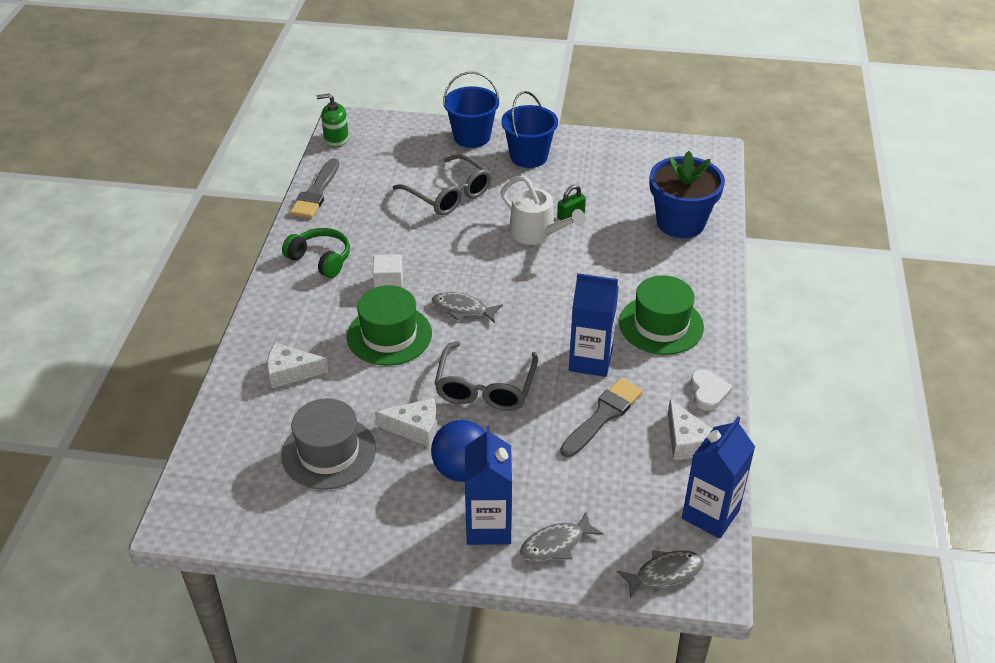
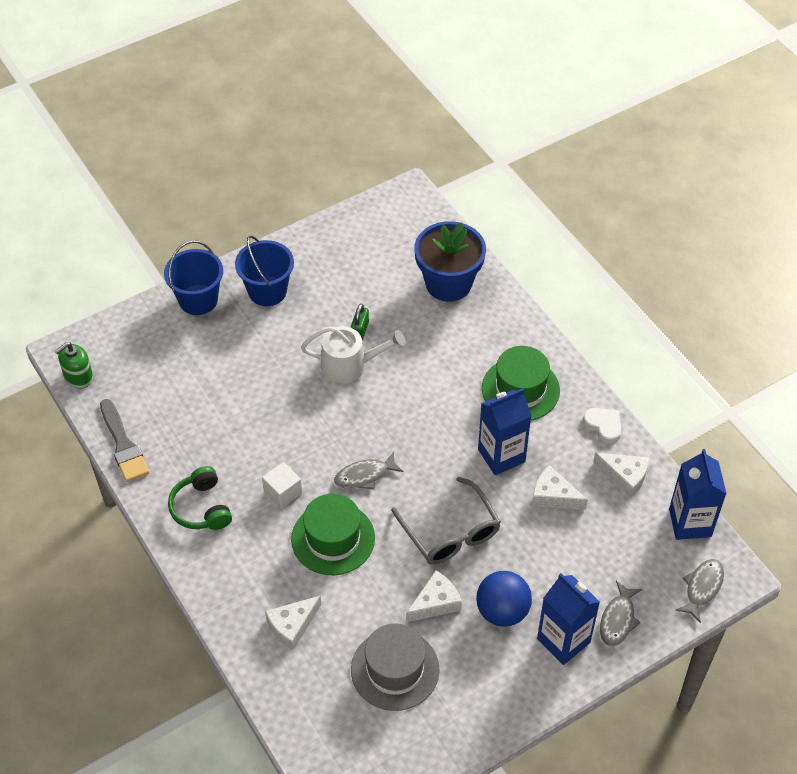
camera: 40 degrees left, 10 degrees up
(320, 259) = (201, 508): green headphones -> green headphones turned 105 degrees counterclockwise
(449, 195) = (241, 373): grey glasses -> none
(603, 415) = (553, 496): grey brush -> white cheese

